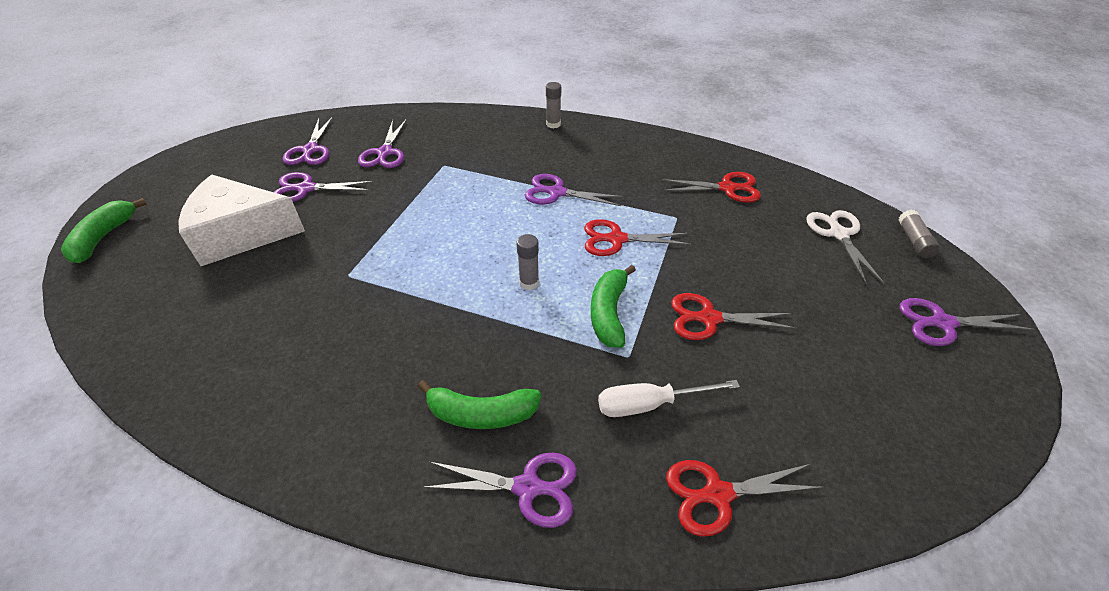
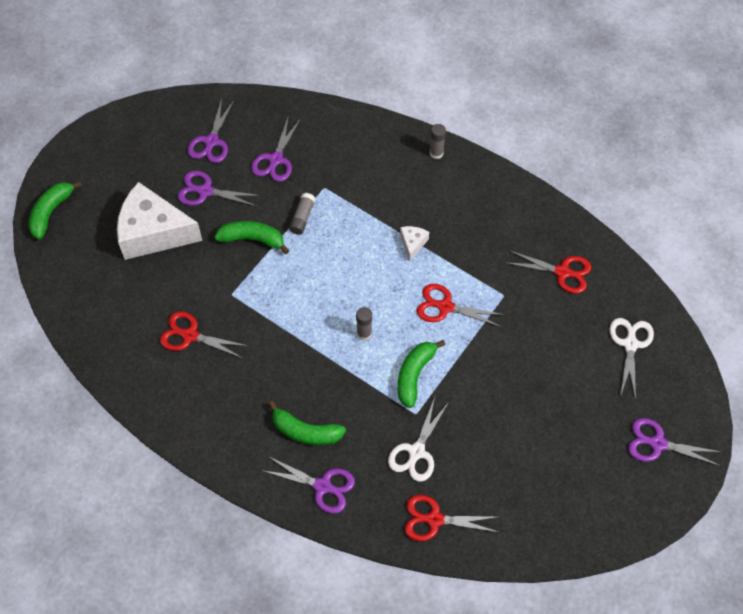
camera: 15 degrees right, 15 degrees up
(368, 219) = (252, 239): none -> green banana
(556, 193) = (412, 243): purple scissors -> white cheese
(649, 404) = (416, 452): white screwdriver -> white scissors
(708, 318) = (485, 397): red scissors -> red scissors (189, 335)
(914, 241) = (689, 366): grey glue stick -> grey glue stick (302, 217)

